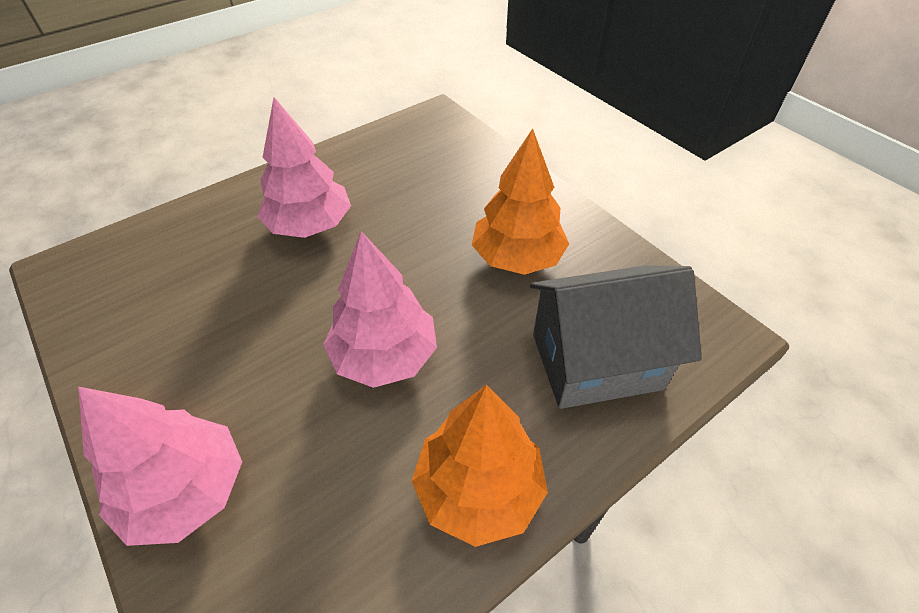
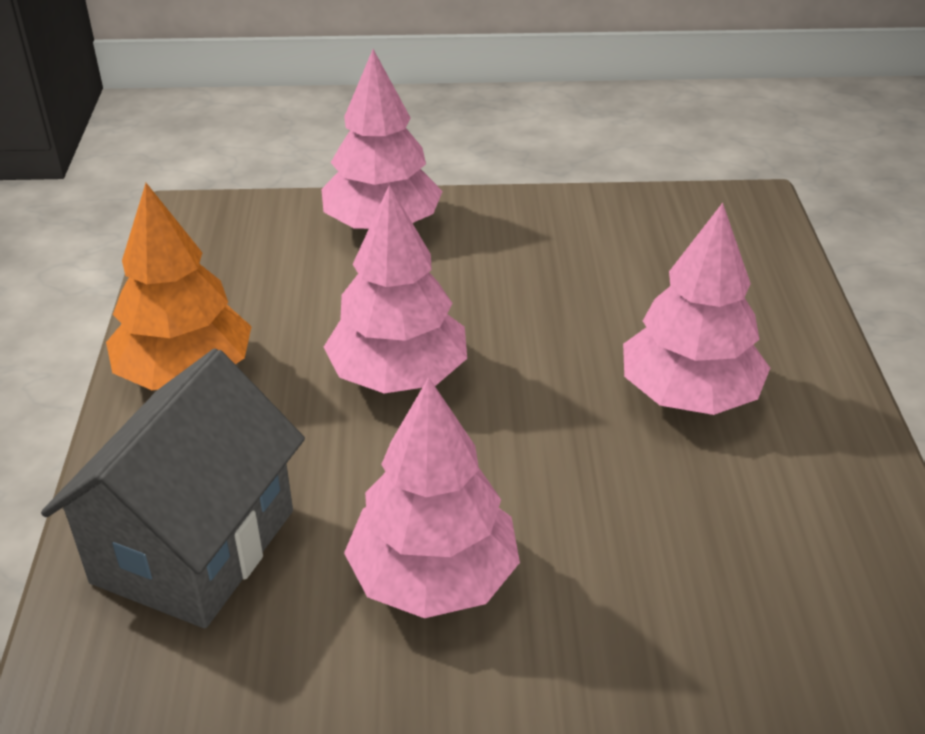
camera: 125 degrees right, 10 degrees down
(517, 257) = (433, 578): orange tree -> pink tree

